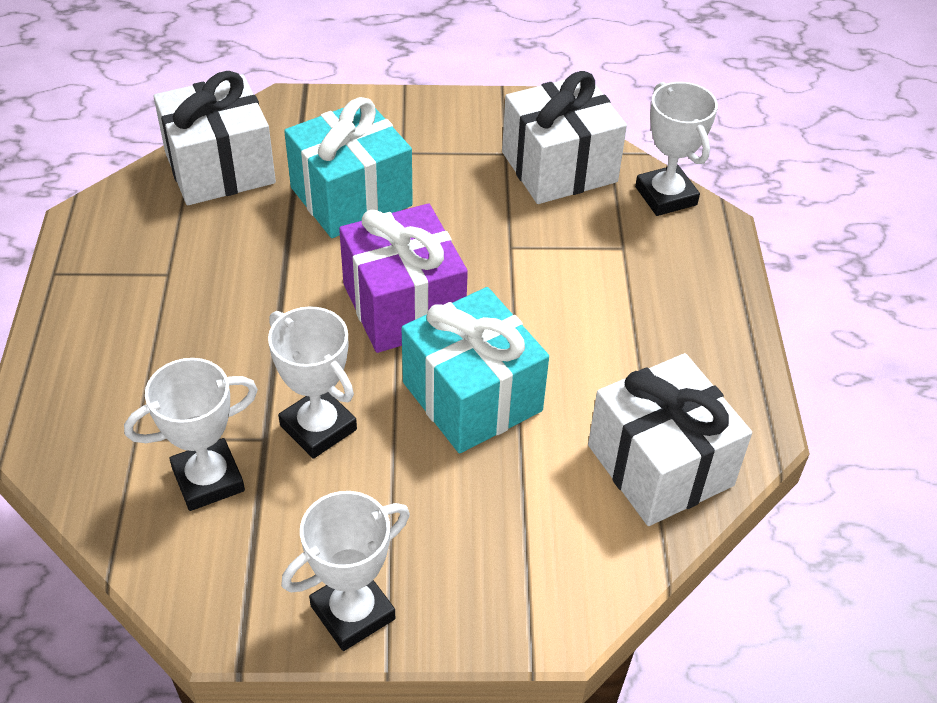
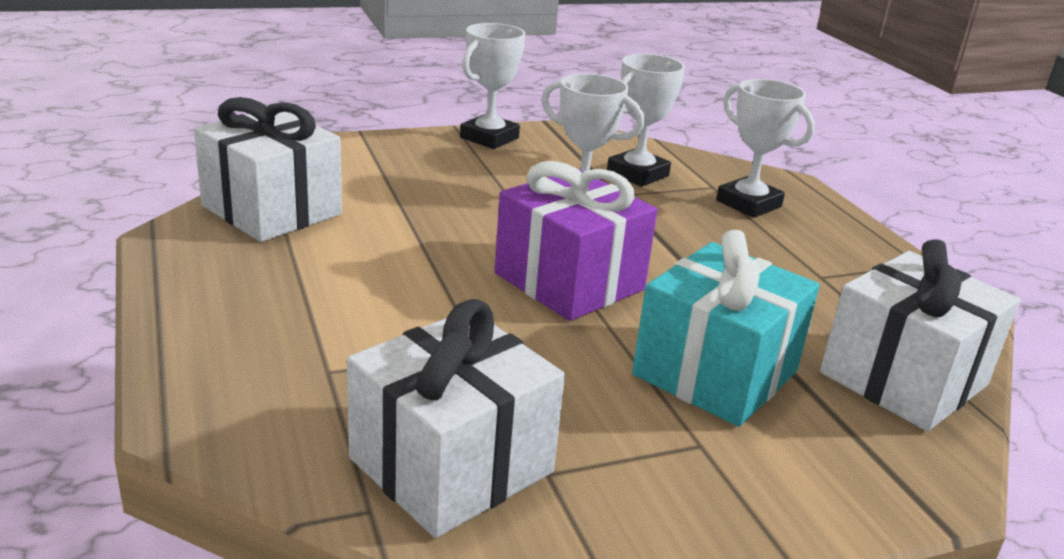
camera: 160 degrees right, 20 degrees down
(472, 396) = (461, 230): turquoise gift -> none
(666, 196) = (265, 450): white trophy -> white trophy (748, 204)

